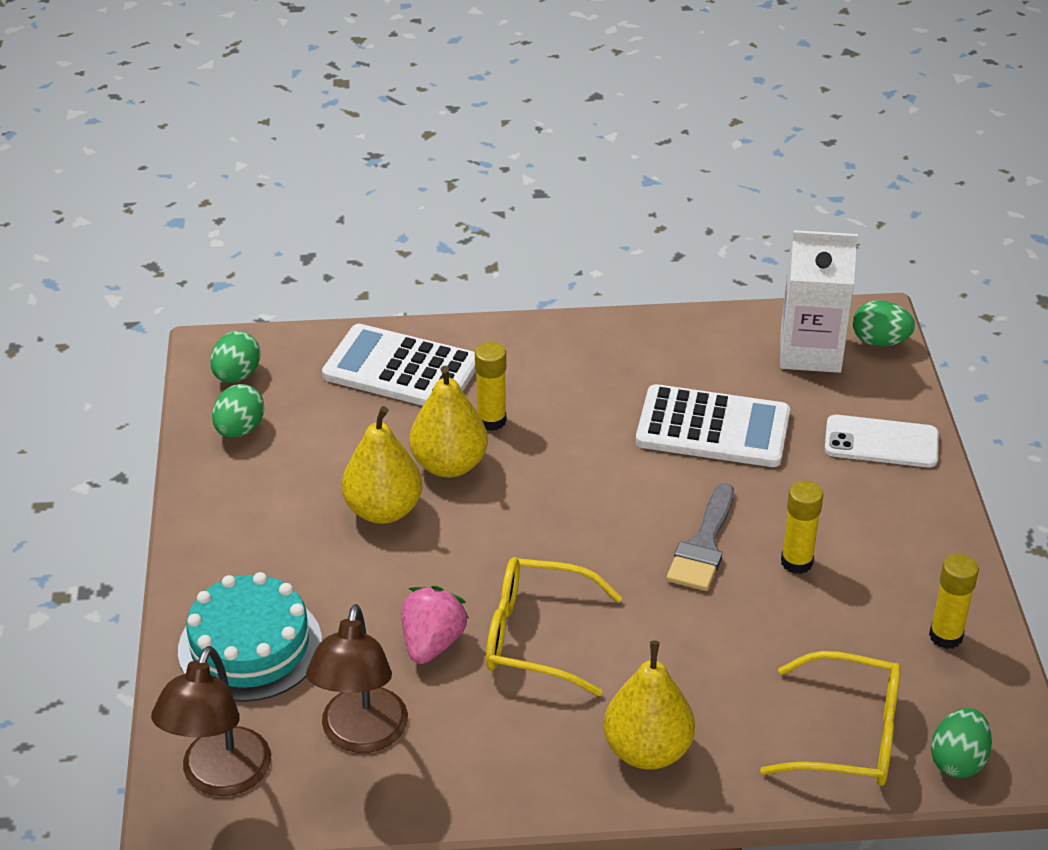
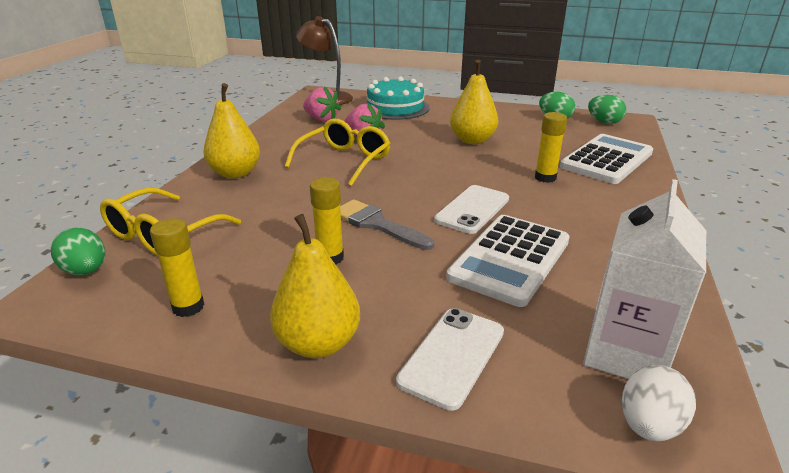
camera: 110 degrees right, 10 degrees down
(361, 735) = (321, 119): brown lamp -> pink strawberry
(449, 465) = (504, 160): yellow pear -> yellow pear (318, 343)
(619, 472) = (472, 209): none -> white phone
(880, 341) = (649, 425): green egg -> white egg

